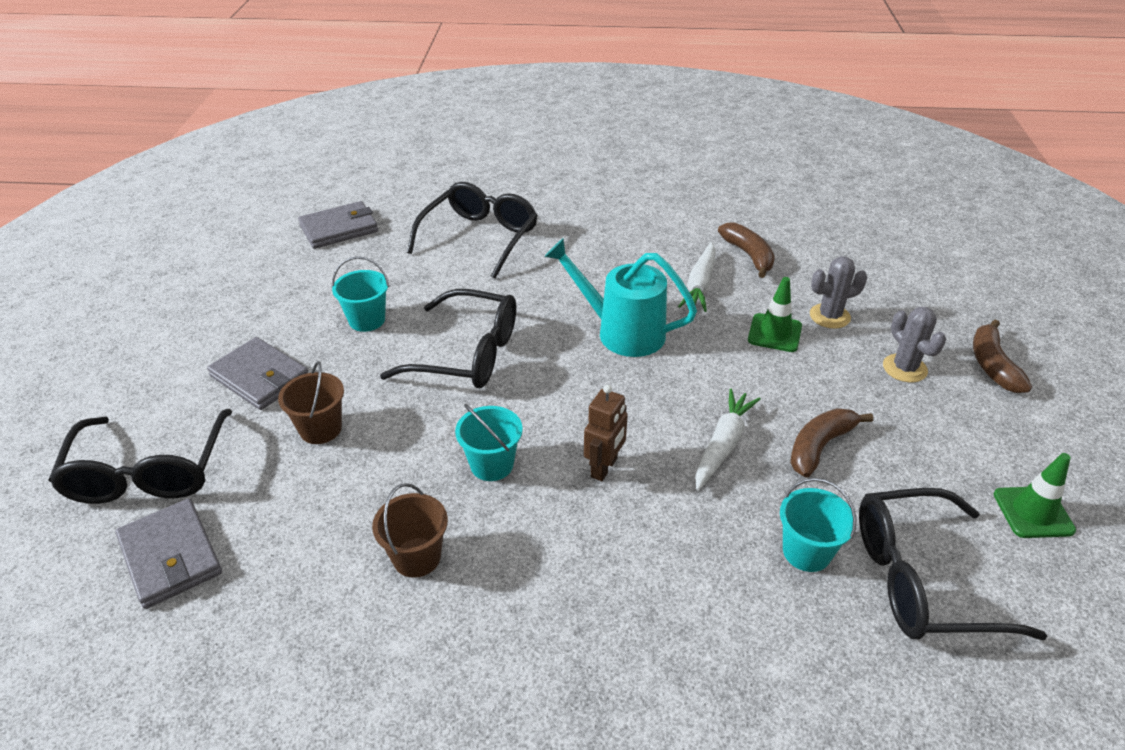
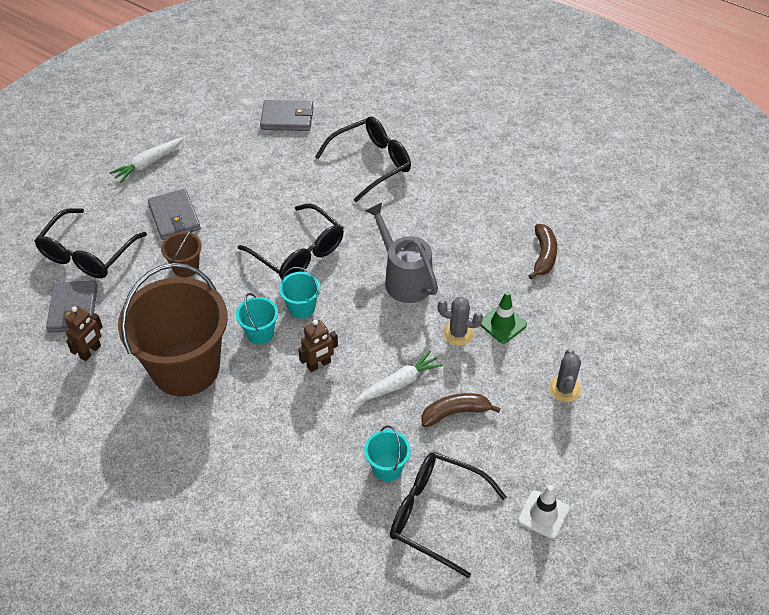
camera: 30 degrees right, 10 degrees up
(241, 605) = (90, 352): none -> brown robot
(367, 320) = (257, 201): turquoise bucket -> turquoise bucket (301, 307)
(416, 557) = (185, 368): brown bucket -> brown bucket, size x2.41
(621, 332) = (403, 278): turquoise watering can -> grey watering can
(700, 284) = (487, 265): white carrot -> white carrot (148, 164)
(829, 316) = (553, 328): grey cactus -> grey cactus (458, 333)
(992, 365) = (628, 415): brown banana -> none
(1033, 512) = (543, 514): green traffic cone -> white traffic cone

